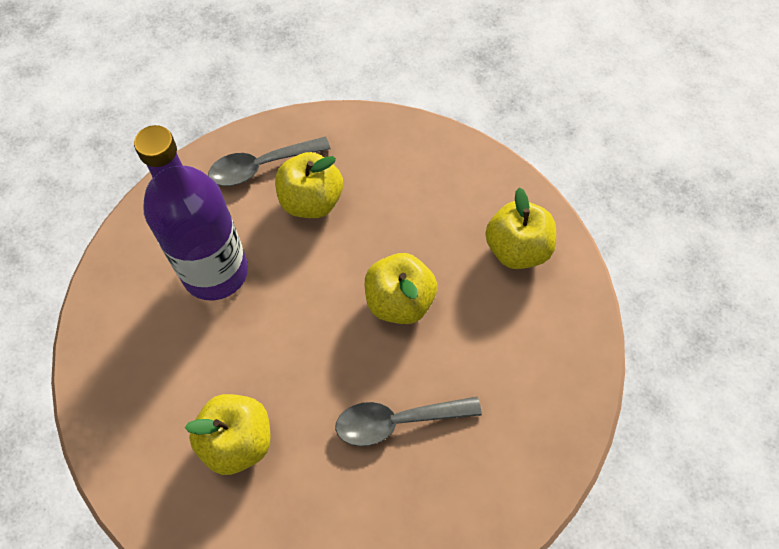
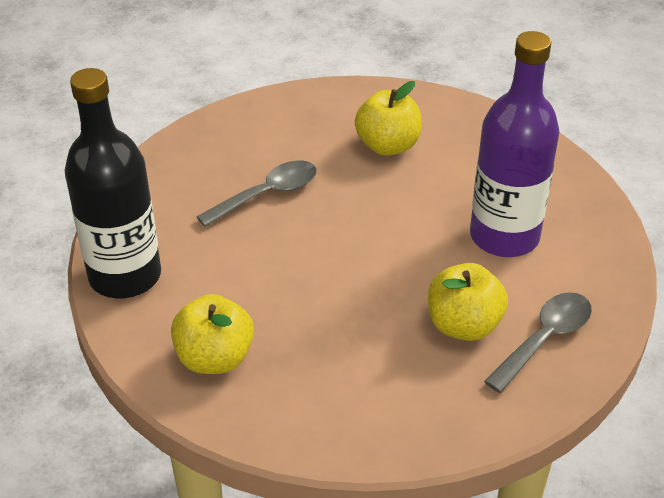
camera: 155 degrees right, 20 degrees down
(399, 301) = (314, 272): yellow apple -> none
(569, 369) = (125, 276): none -> black bottle

